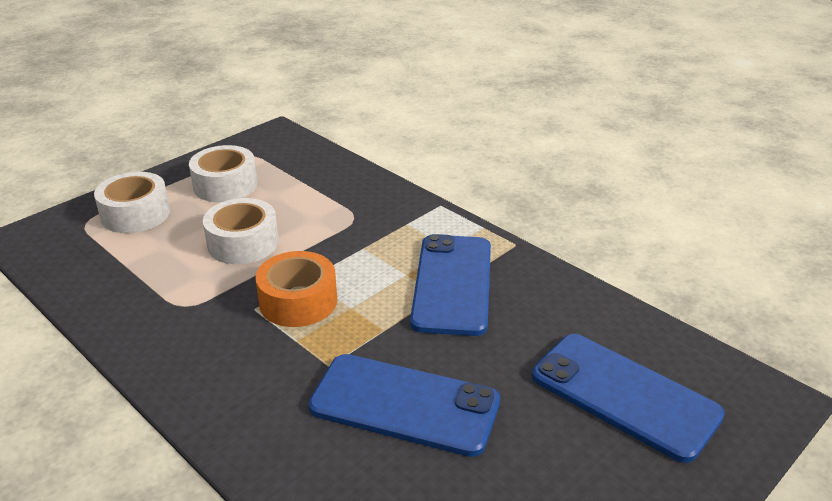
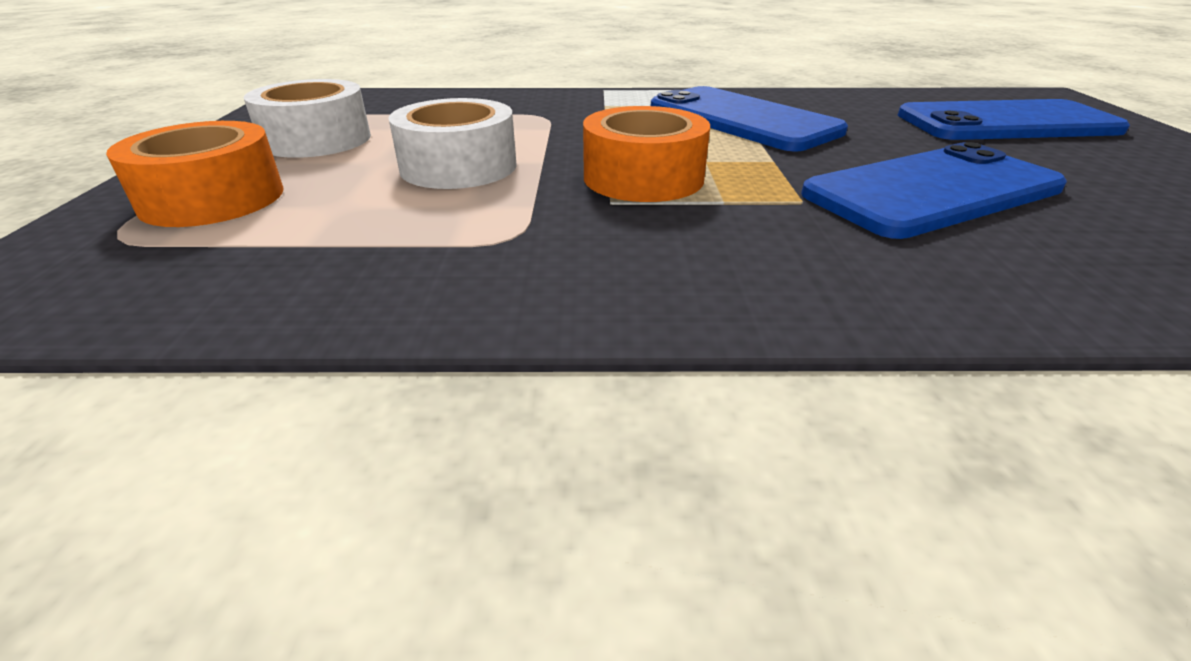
camera: 45 degrees left, 0 degrees up
(135, 214) = (213, 198): white tape -> orange tape

